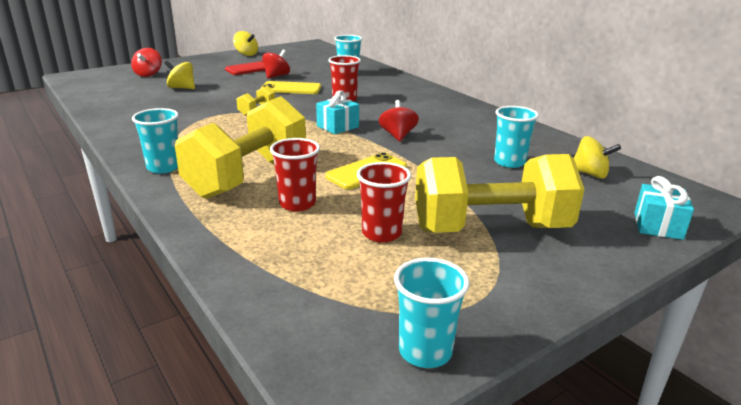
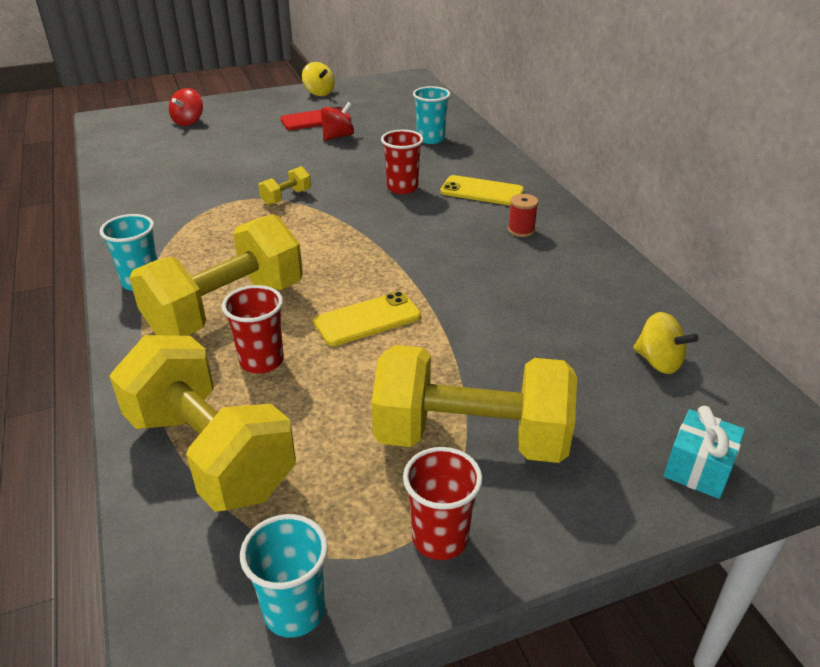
camera: 15 degrees right, 10 degrees up
(182, 88) = (216, 149): yellow spinning top -> none
(289, 263) = (210, 453): none -> yellow dumbbell
(291, 88) = (345, 161): yellow phone -> yellow phone (482, 191)
(337, 126) = (370, 236): turquoise gift -> none
(381, 233) = (335, 424): red cup -> red cup (440, 538)
(398, 135) = (438, 260): red spinning top -> none
(446, 115) = (521, 230): none -> red spool
(509, 162) = (559, 326): turquoise cup -> none

